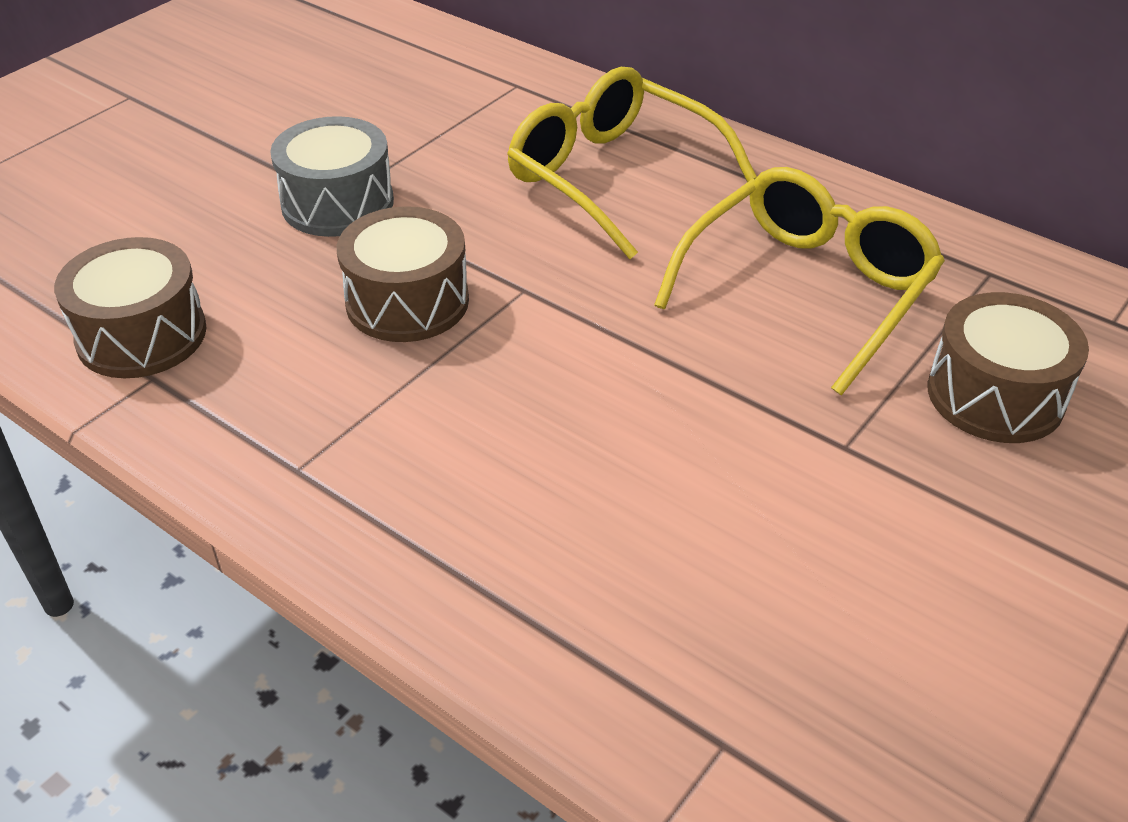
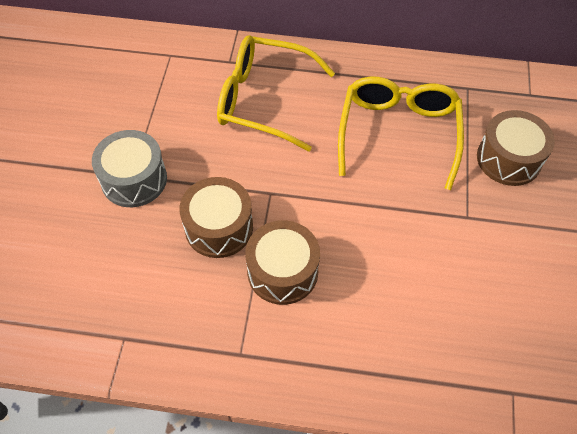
camera: 30 degrees left, 15 degrees up
(141, 335) = (96, 315): brown drum -> brown drum (282, 271)

